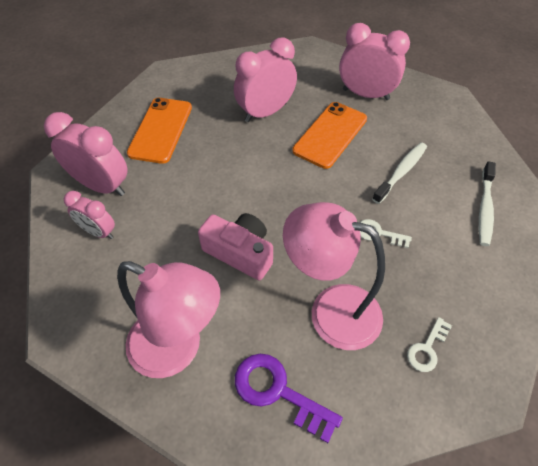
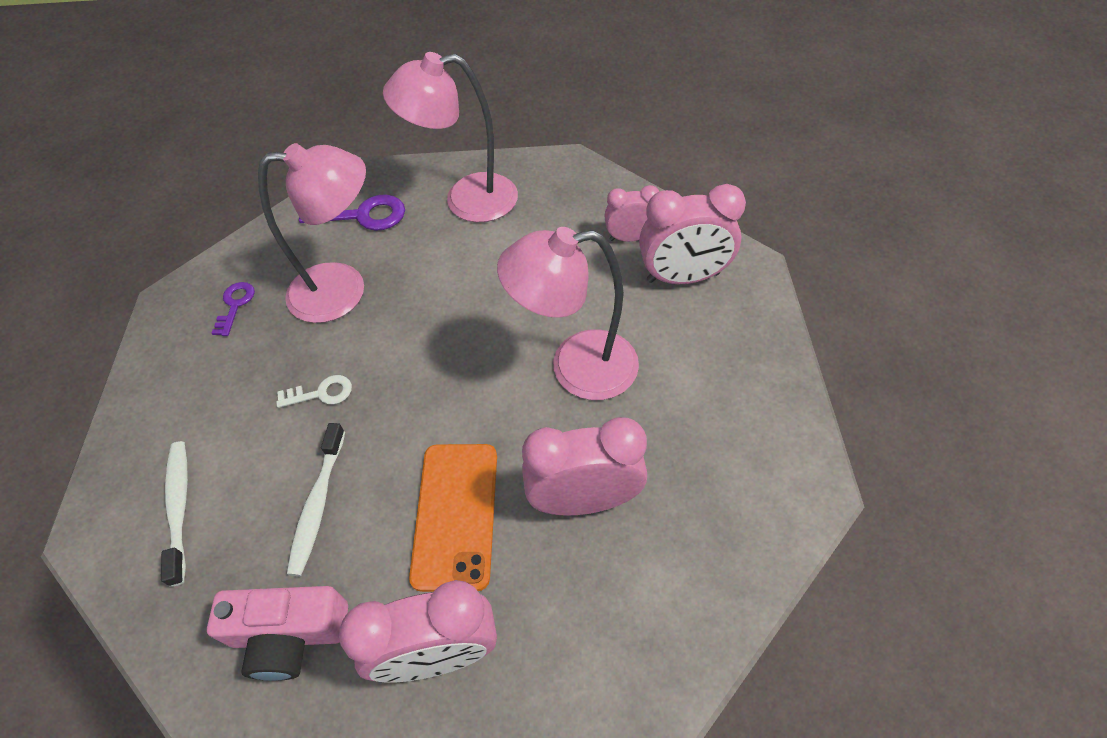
camera: 150 degrees right, 0 degrees up
(160, 130) = (700, 380): orange phone -> none
(215, 169) = (576, 367): none -> pink lamp
(240, 252) = (469, 293): pink camera -> pink camera (289, 635)
(265, 112) = (584, 500): pink clock -> pink clock turned 120 degrees counterclockwise
(427, 349) = (235, 305): white key -> purple key

